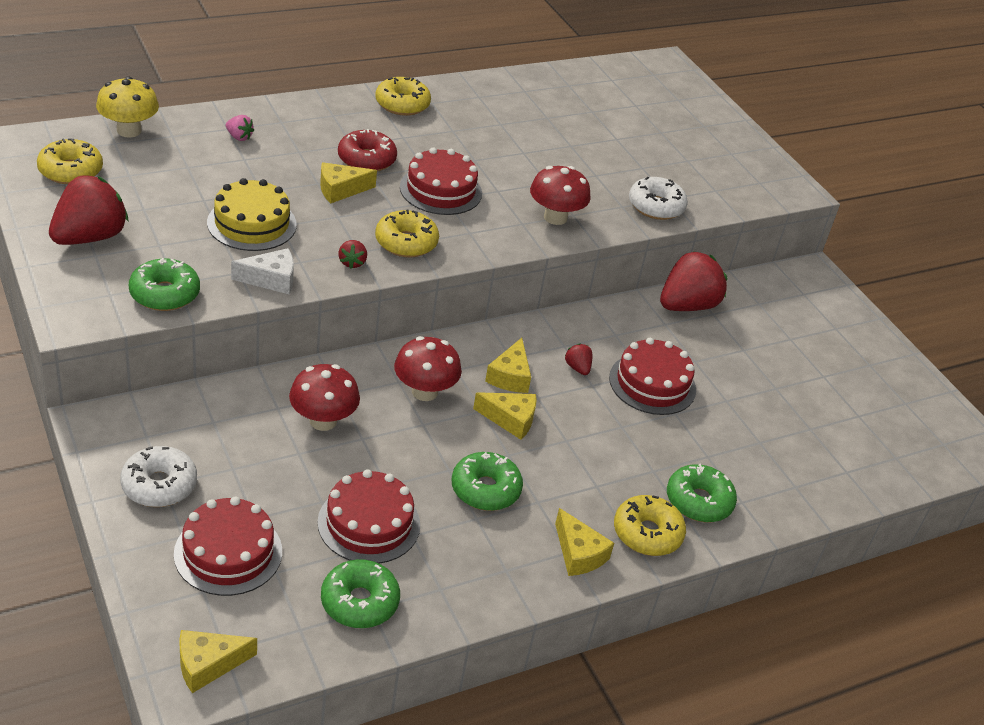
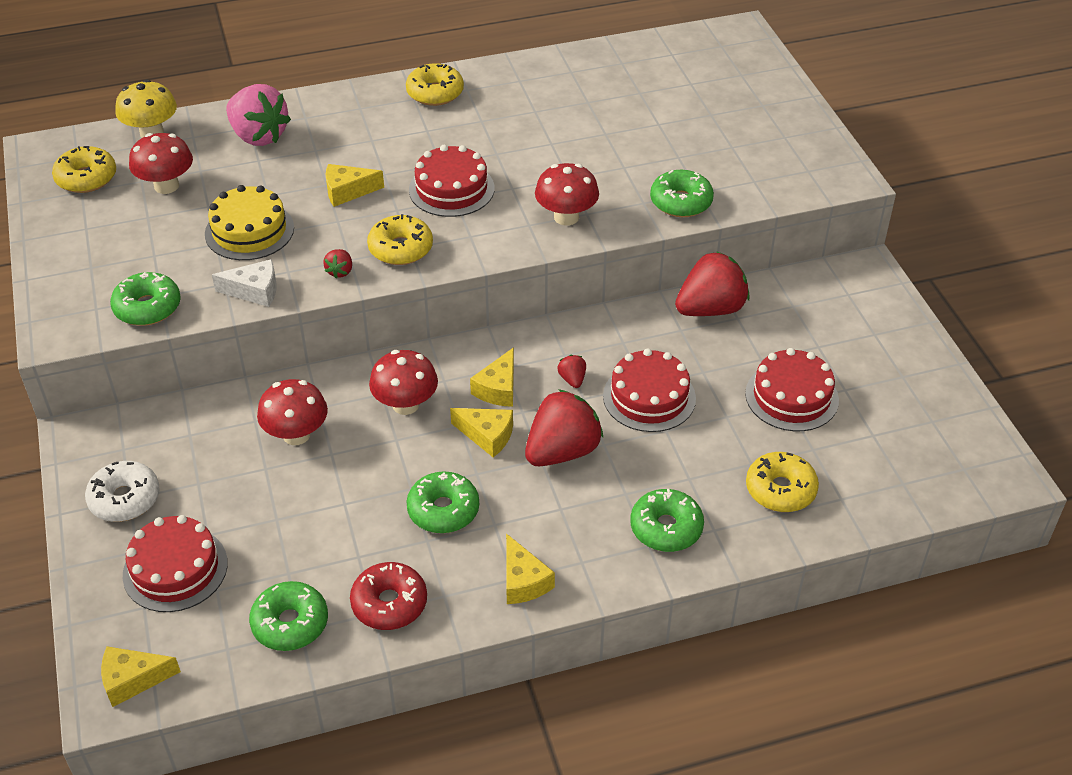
camera: 15 degrees right, 5 degrees up
(90, 237) = (89, 248): red strawberry -> red strawberry (562, 451)
(156, 180) = (166, 186): none -> red mushroom
(239, 137) = (258, 136): pink strawberry -> pink strawberry, size x2.31
(366, 159) = (382, 157): red donut -> red donut (389, 603)
(369, 523) = (317, 543): red cake -> red cake (791, 396)
(647, 533) = (601, 561): yellow donut -> yellow donut (780, 490)
(656, 206) = (681, 202): white donut -> green donut

